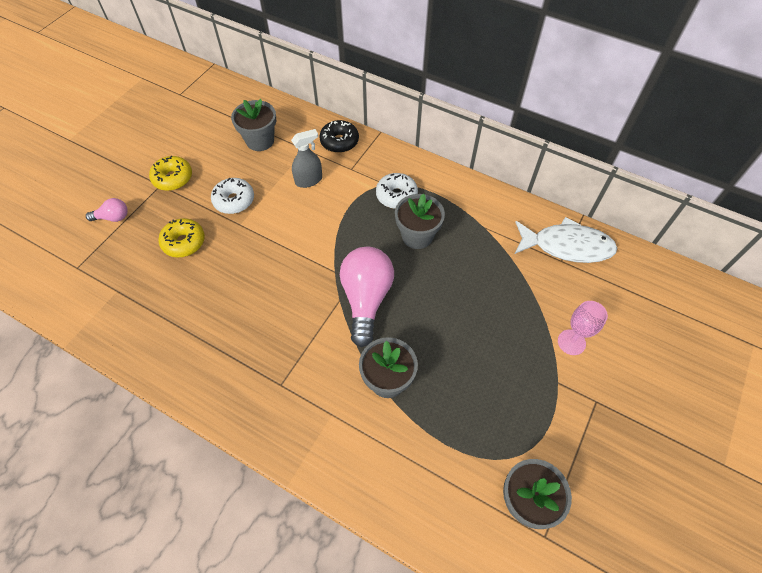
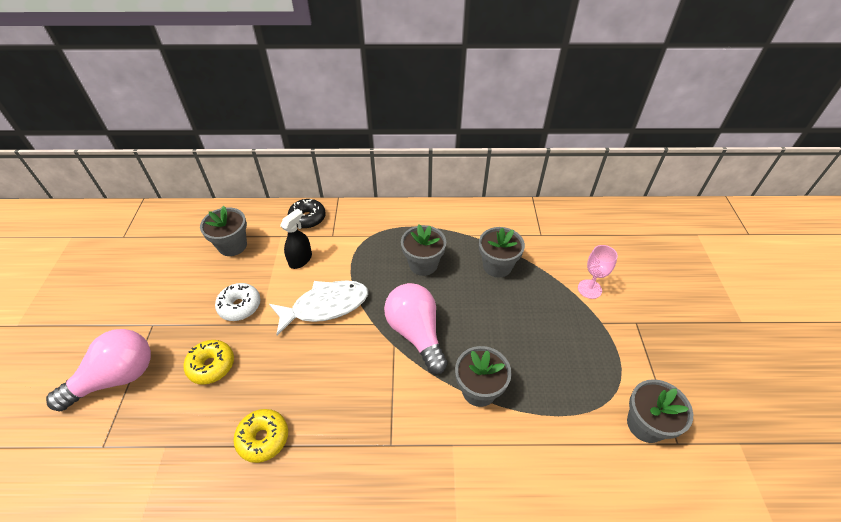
camera: 30 degrees left, 10 degrees down
(113, 217) = (116, 378): pink light bulb -> pink light bulb, size x2.09
(173, 178) = (163, 313): yellow donut -> yellow donut (263, 438)
(309, 180) = (300, 260): grey spray bottle -> black spray bottle
(396, 195) = (385, 241): white donut -> none
(490, 272) = (497, 266): none -> grey flower pot
(567, 246) = (537, 223): white fish -> white fish (325, 306)

